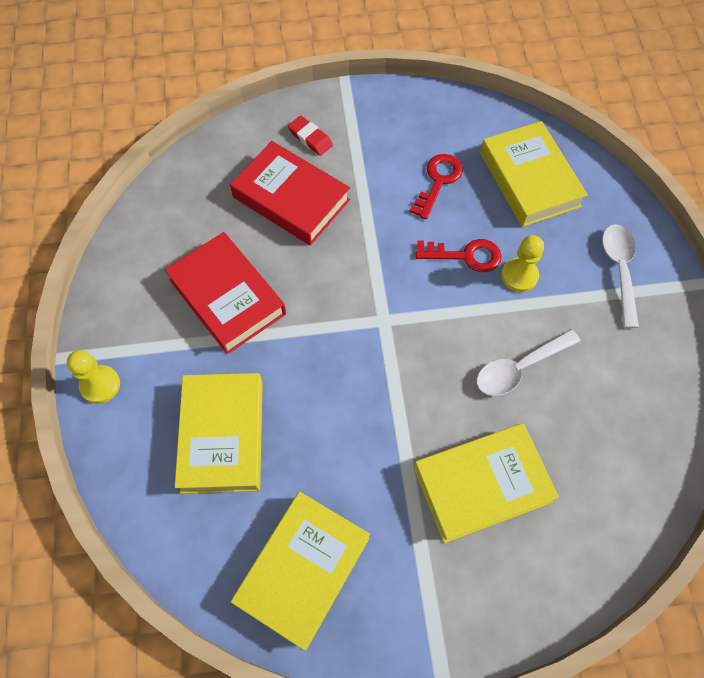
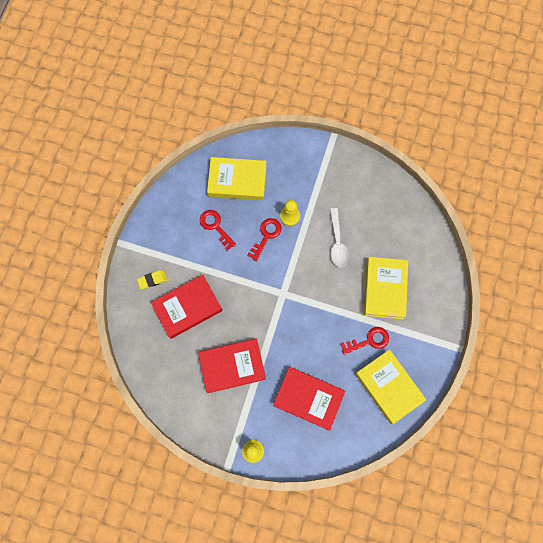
camera: 65 degrees left, 10 degrees up
(222, 435) = (308, 398): yellow book -> red book
(310, 138) = (152, 280): red eraser -> yellow eraser
(372, 496) = (369, 340): none -> red key
(619, 270) = (309, 168): white spoon -> none

